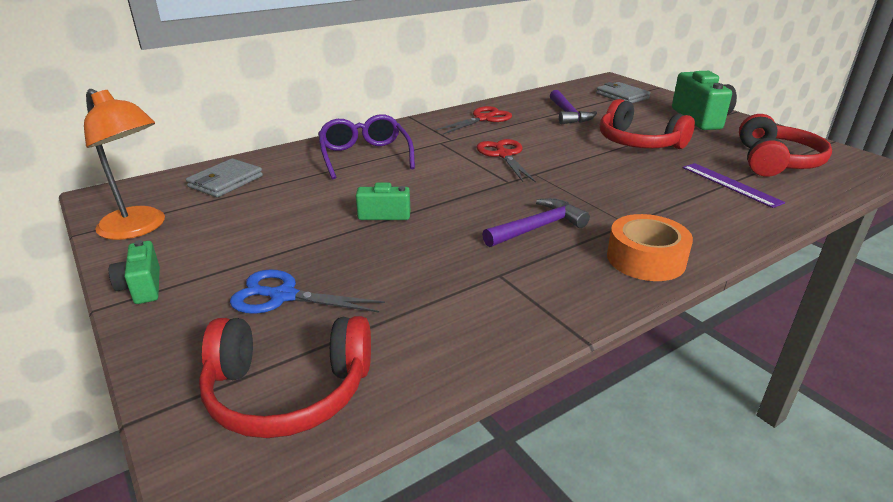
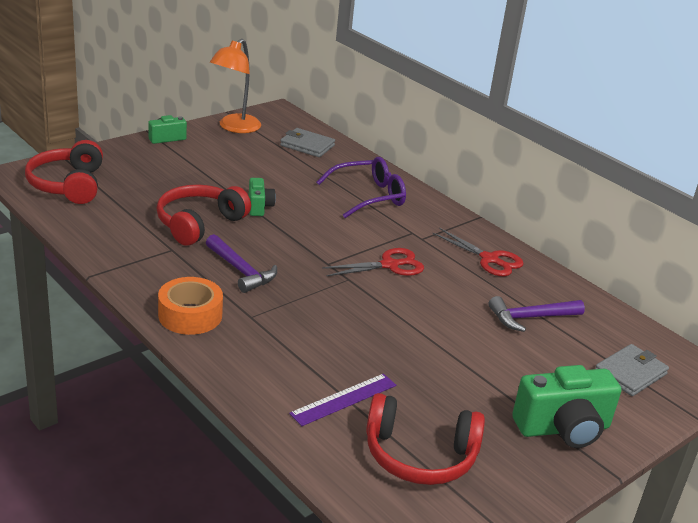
camera: 80 degrees right, 0 degrees up
(283, 296) = (153, 177): blue scissors -> none
(638, 143) = (451, 356): red headphones -> red headphones (199, 223)

